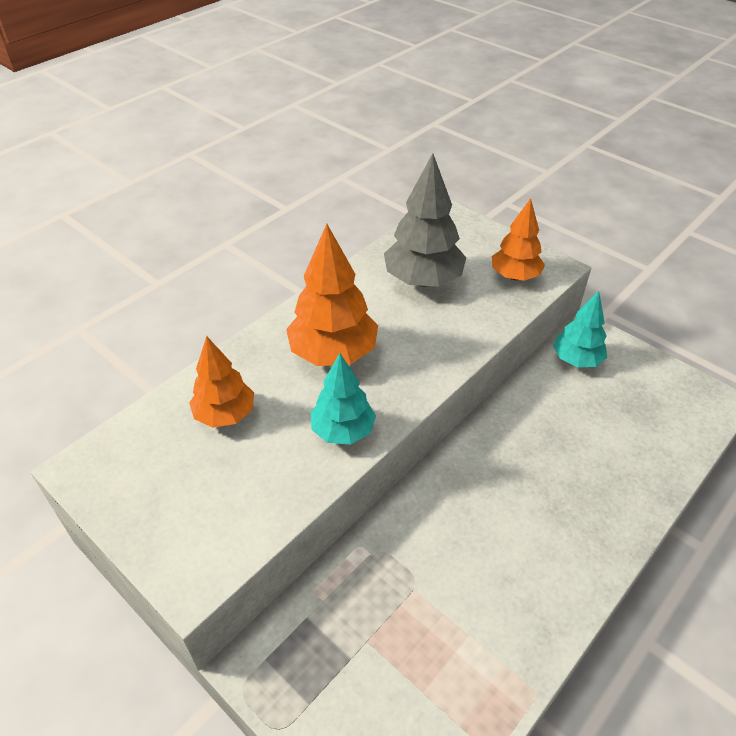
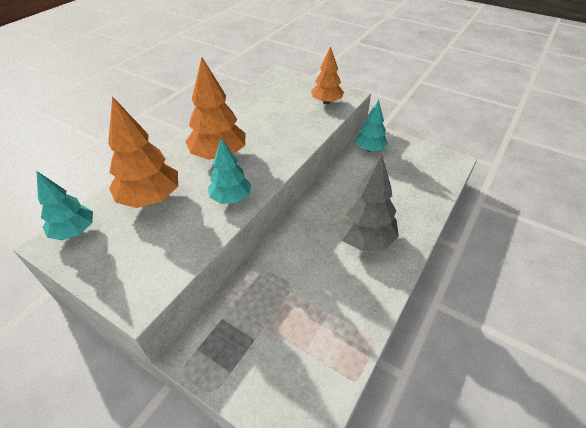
camera: 10 degrees left, 0 degrees up
(115, 454) = (75, 231): none -> turquoise tree
(225, 414) = (150, 198): orange tree -> orange tree, size x1.53
(423, 280) = (270, 109): grey tree -> grey tree (363, 239)

